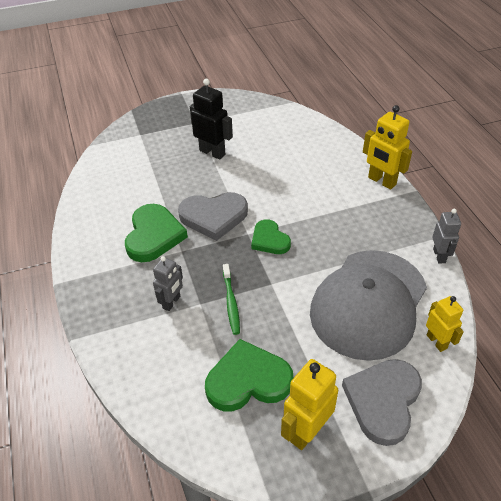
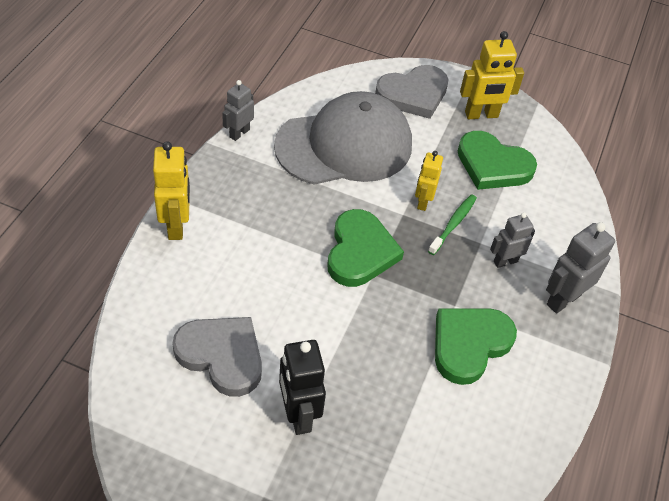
camera: 145 degrees left, 5 degrees up
(111, 305) = (563, 299): none -> grey robot
(213, 217) = (387, 319): grey heart -> grey heart (222, 356)
(269, 240) = (360, 252): green heart -> green heart, size x1.58
(437, 342) = (332, 93): yellow robot -> yellow robot (423, 202)

